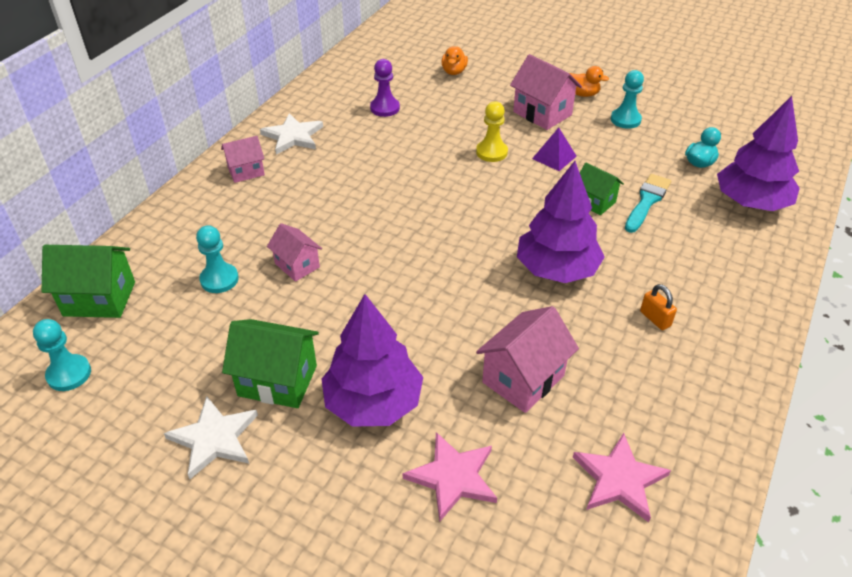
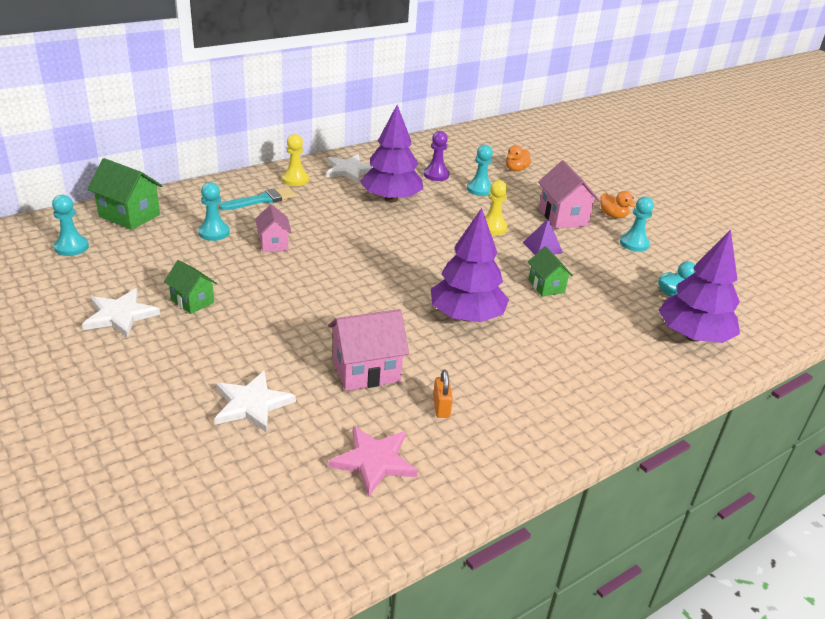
camera: 25 degrees right, 10 degrees down
(246, 171) = (295, 180): pink house -> yellow pawn
(277, 381) = (192, 301): green house -> green house, size x0.63
(373, 402) = (243, 339): purple tree -> purple tree (391, 199)
(441, 110) = (479, 189): none -> turquoise pawn
(453, 477) = (252, 404): pink star -> white star
(647, 201) = (594, 302): turquoise brush -> turquoise brush (262, 200)
(655, 319) = (516, 377): orange padlock -> orange padlock (441, 407)

